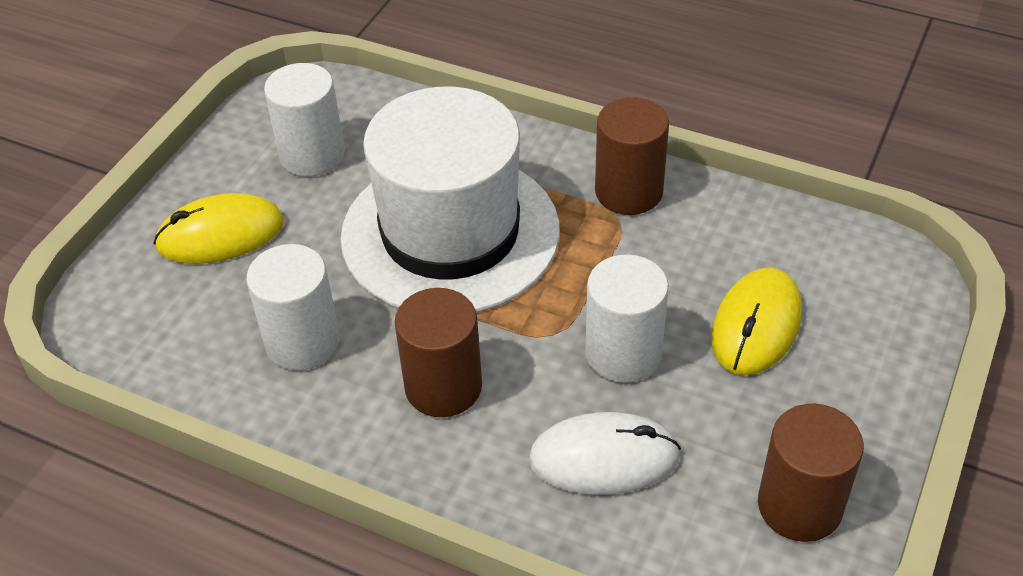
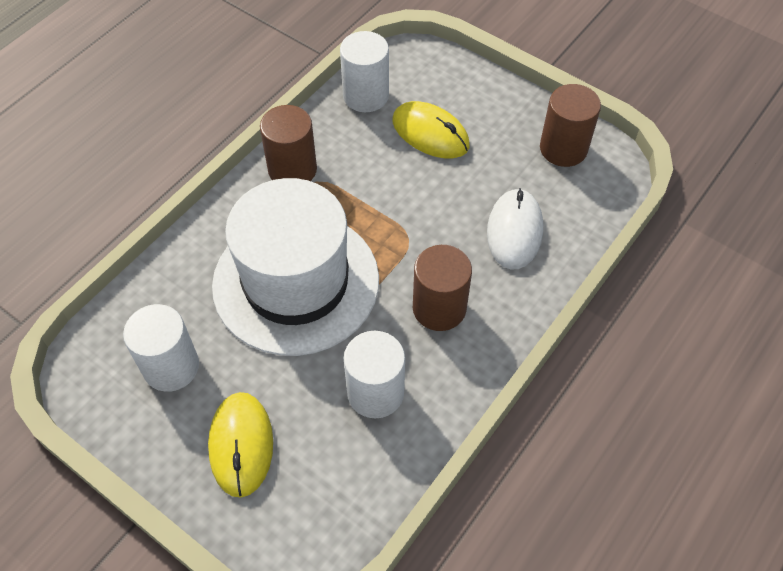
camera: 80 degrees left, 10 degrees up
(623, 353) = (435, 204): white cylinder -> white cylinder (366, 96)

